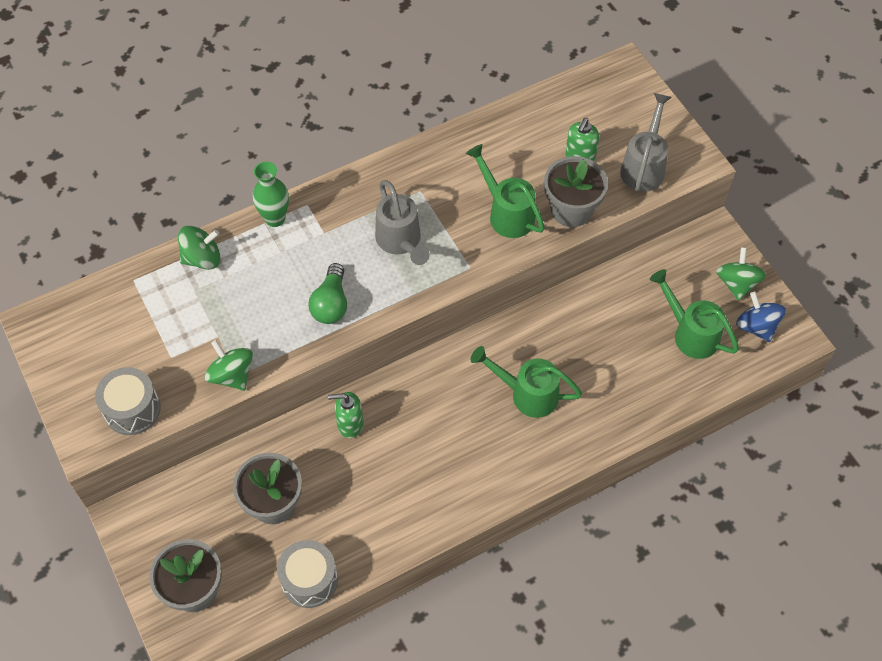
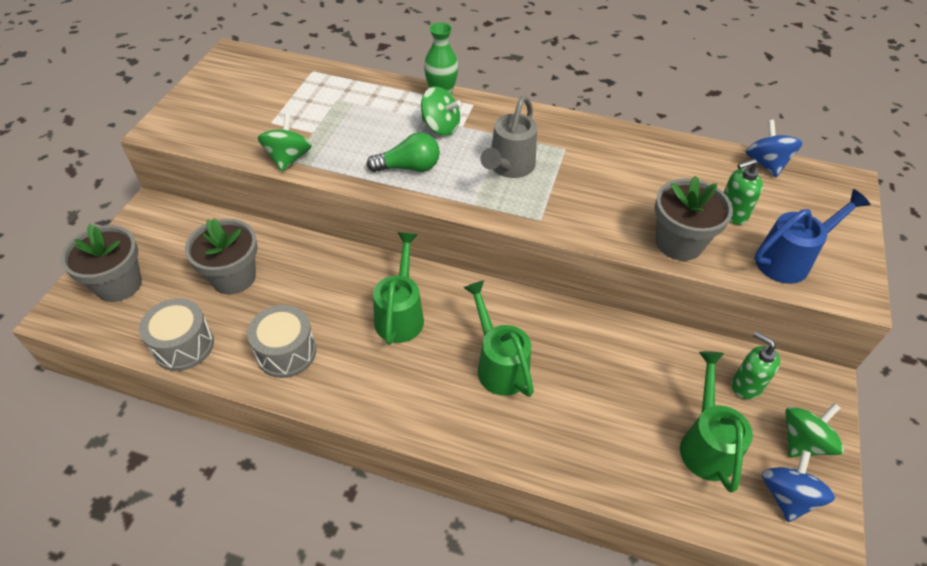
camera: 45 degrees right, 10 degrees down
(132, 409) = (208, 131): grey drum -> grey drum (286, 352)
(202, 258) = (366, 87): green spinning top -> green spinning top (440, 127)
(331, 303) = (409, 167): green light bulb -> green light bulb turned 150 degrees counterclockwise
(350, 424) = (346, 273): green soap dispenser -> green soap dispenser (746, 385)
(507, 213) = (617, 207): green watering can -> green watering can (400, 314)
(562, 92) = (766, 164): none -> blue spinning top
(644, 166) = (789, 260): grey watering can -> blue watering can

